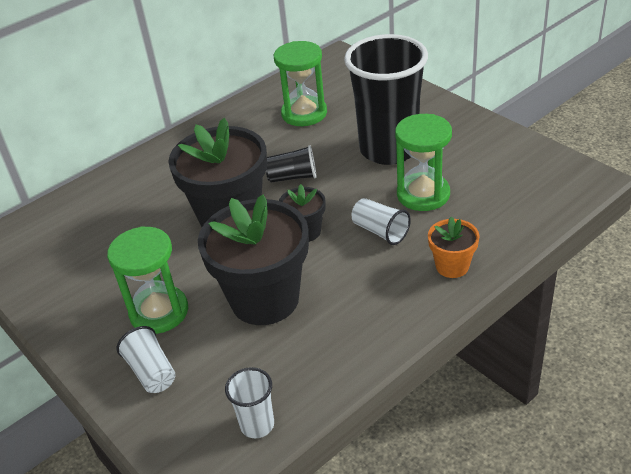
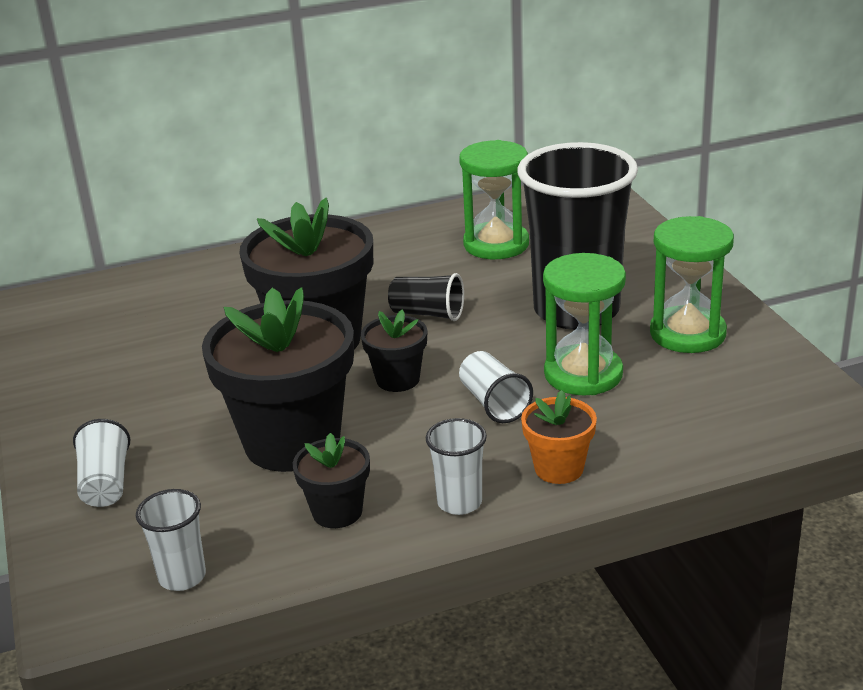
camera: 20 degrees right, 10 degrees down
(159, 312) = (160, 422): green hourglass -> green hourglass (687, 334)
(331, 342) = (337, 512): none -> black flower pot
(406, 309) = (459, 502): none -> white cup

